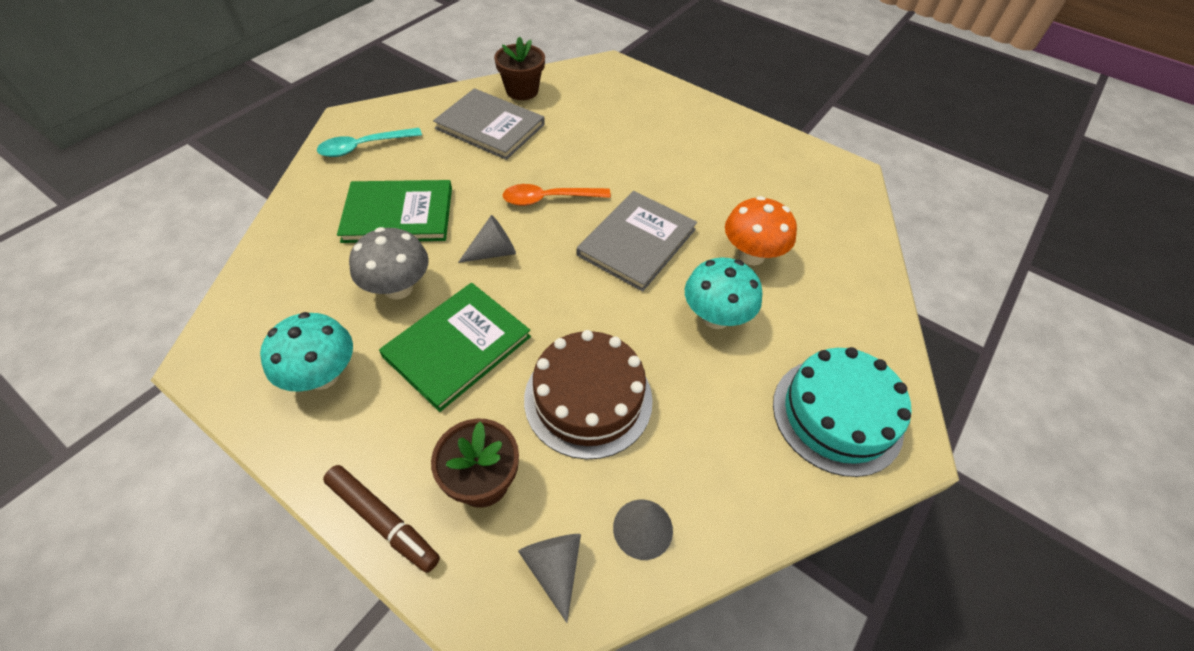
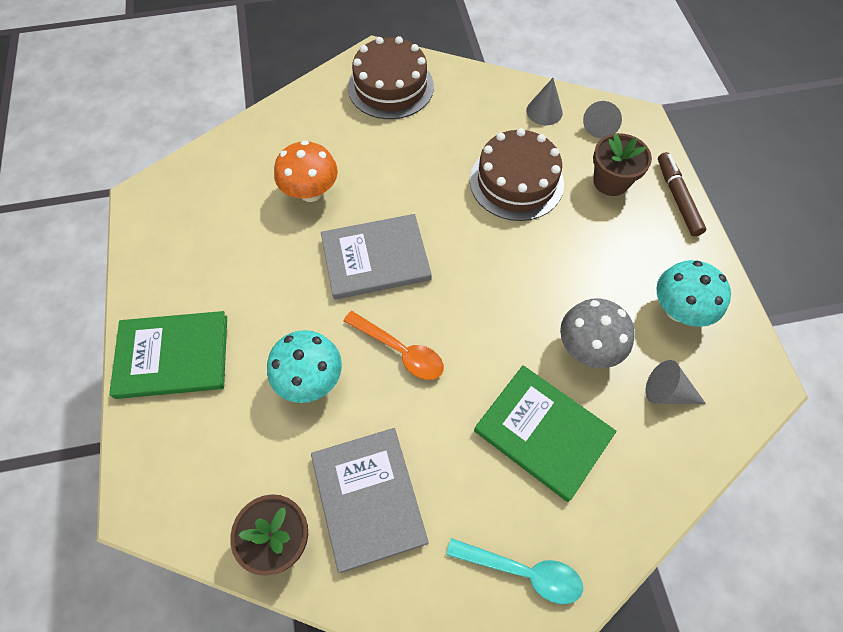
camera: 135 degrees left, 10 degrees up
(457, 346) = (573, 268): green book -> green book (173, 356)
(493, 252) = (490, 329): grey cone -> grey cone (667, 392)
(715, 317) = (388, 172): turquoise mushroom -> turquoise mushroom (310, 379)
(837, 415) = (390, 86): turquoise cake -> brown cake

